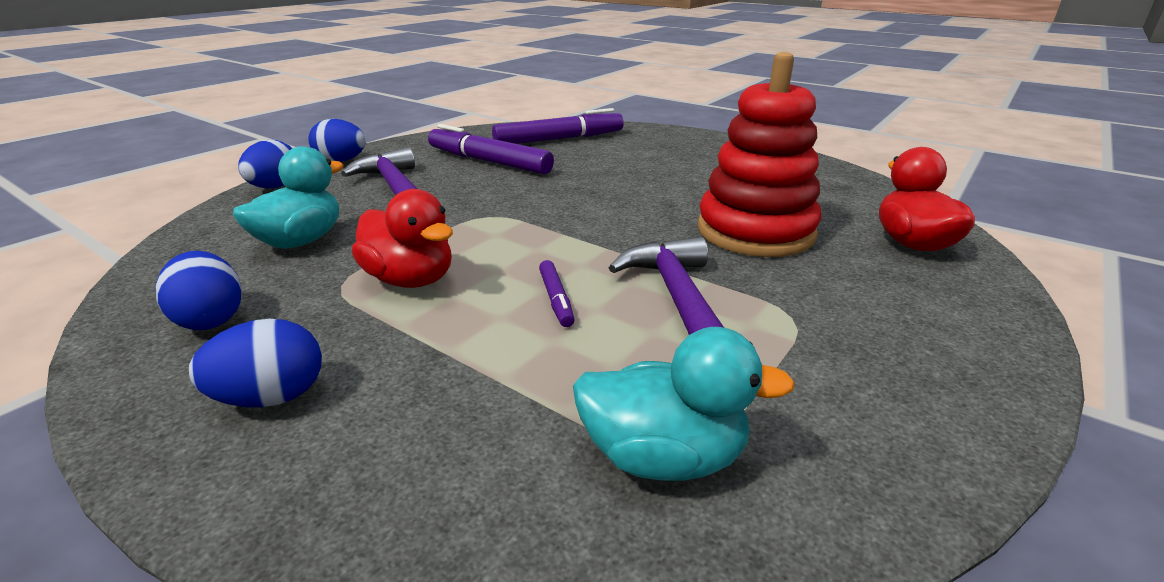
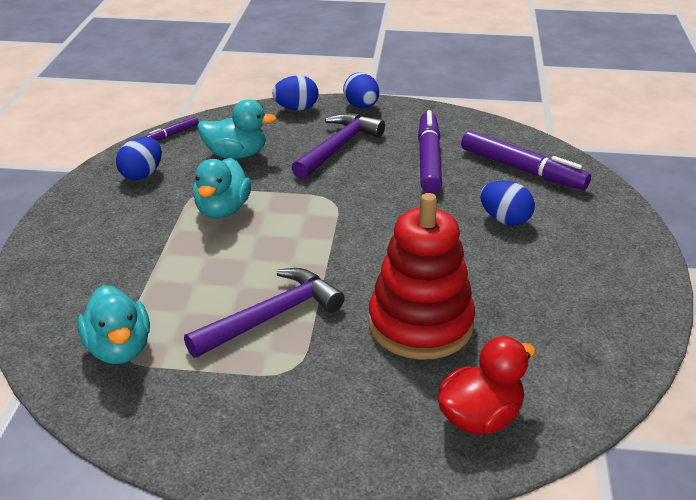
camera: 60 degrees right, 5 degrees up
(271, 397) = (97, 223): blue egg -> blue egg (505, 220)
(410, 279) = (222, 210): red duck -> turquoise duck
(556, 299) = (240, 268): purple marker -> purple marker (173, 134)

